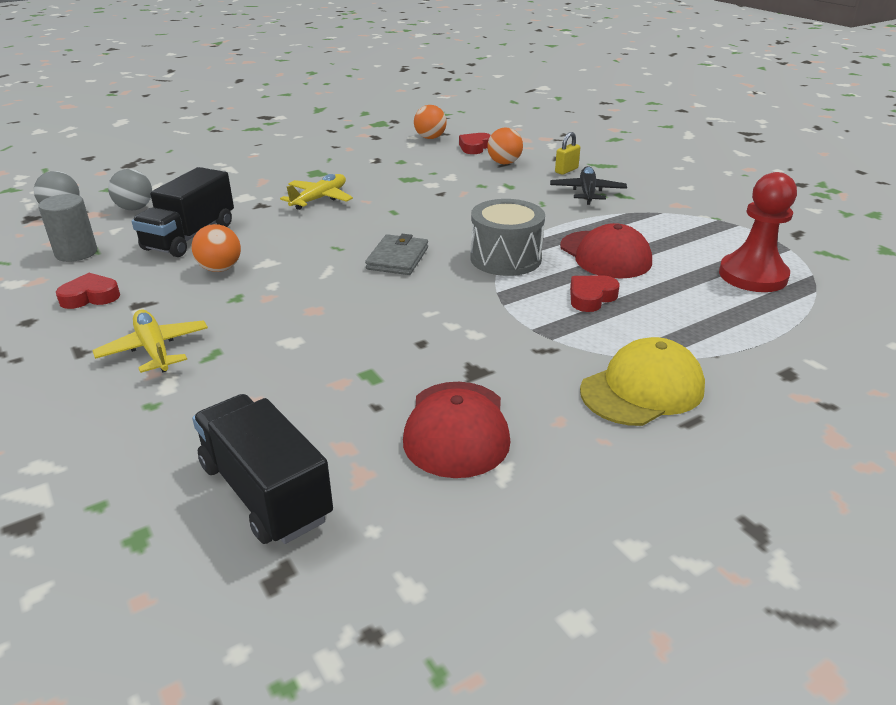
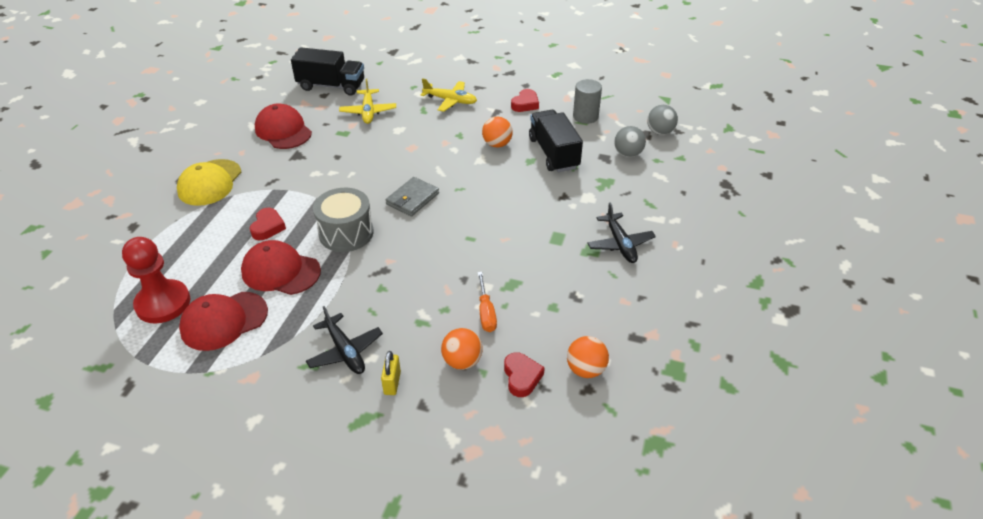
camera: 140 degrees right, 10 degrees up
(288, 168) = (620, 244): none -> black plane
(319, 199) = (538, 223): yellow plane -> yellow plane (368, 112)
(397, 258) = (412, 199): grey wallet -> grey wallet turned 60 degrees clockwise
(452, 174) = (486, 312): none -> orange screwdriver
(687, 241) = (224, 321): none -> red cap

